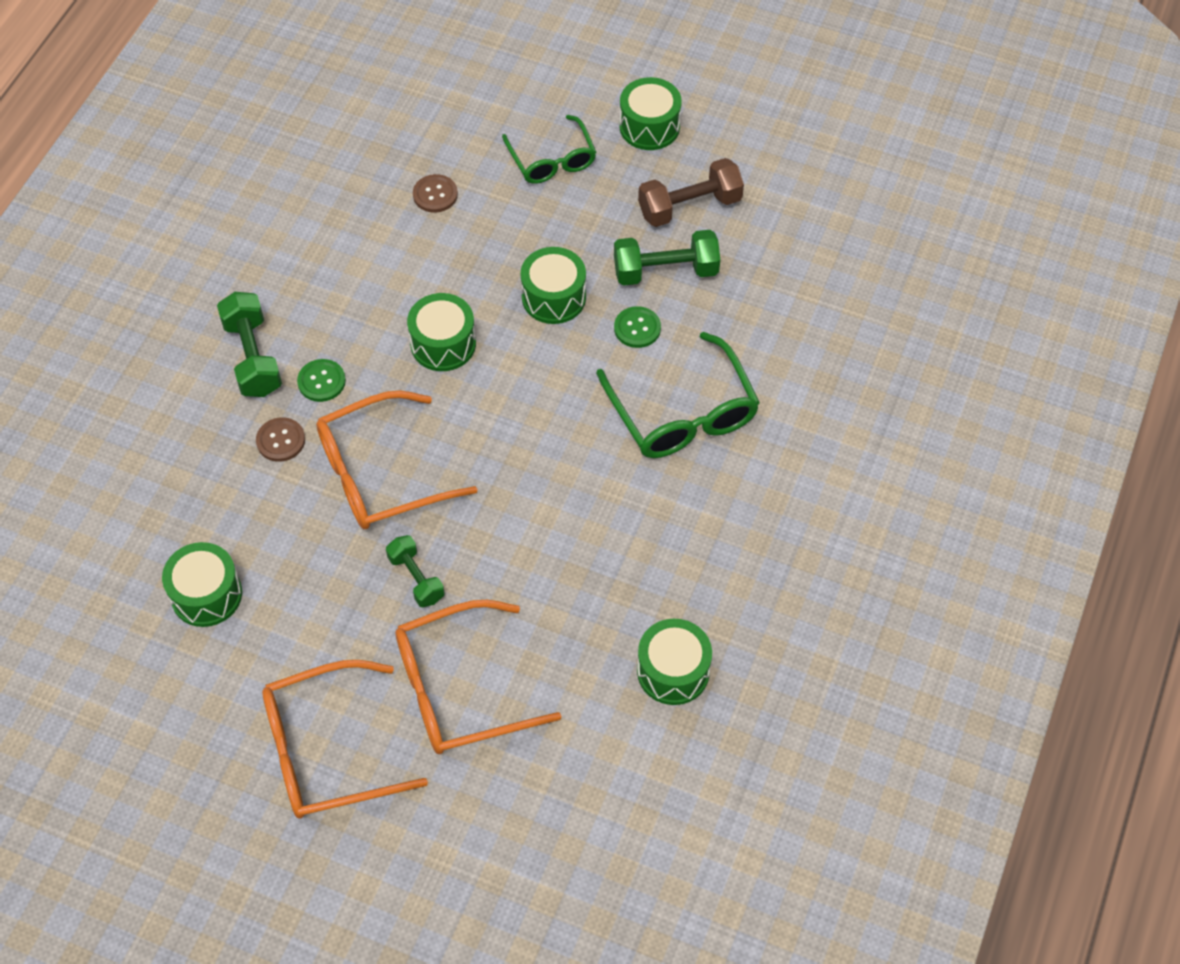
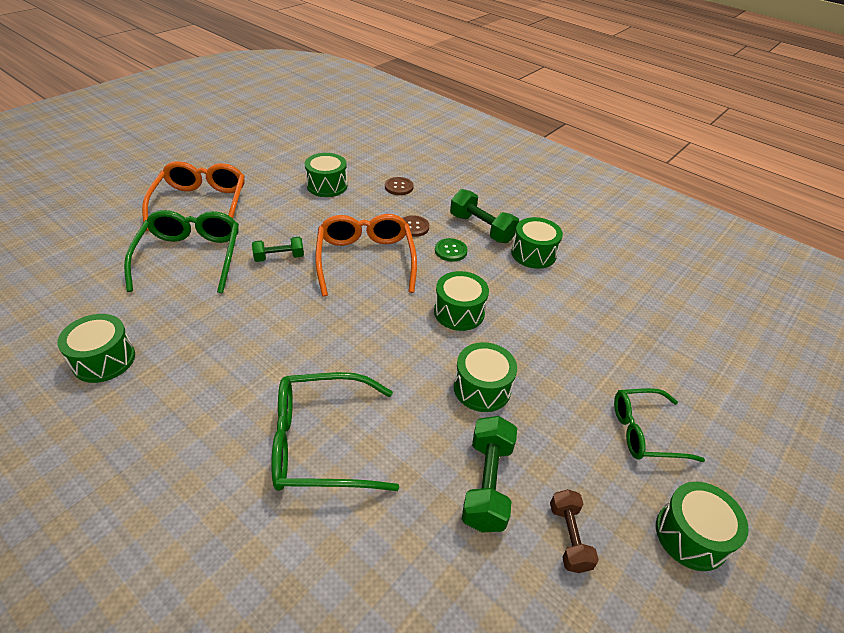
camera: 105 degrees right, 15 degrees down
(253, 357) = (481, 228): green dumbbell -> green dumbbell turned 45 degrees clockwise
(292, 288) = (533, 254): none -> green drum
(435, 195) = (609, 342): brown button -> brown button (399, 187)
(458, 689) = (190, 257): orange glasses -> green glasses
(637, 328) = (427, 438): green button -> none
(689, 206) = (569, 537): brown dumbbell -> brown dumbbell, size x0.64

